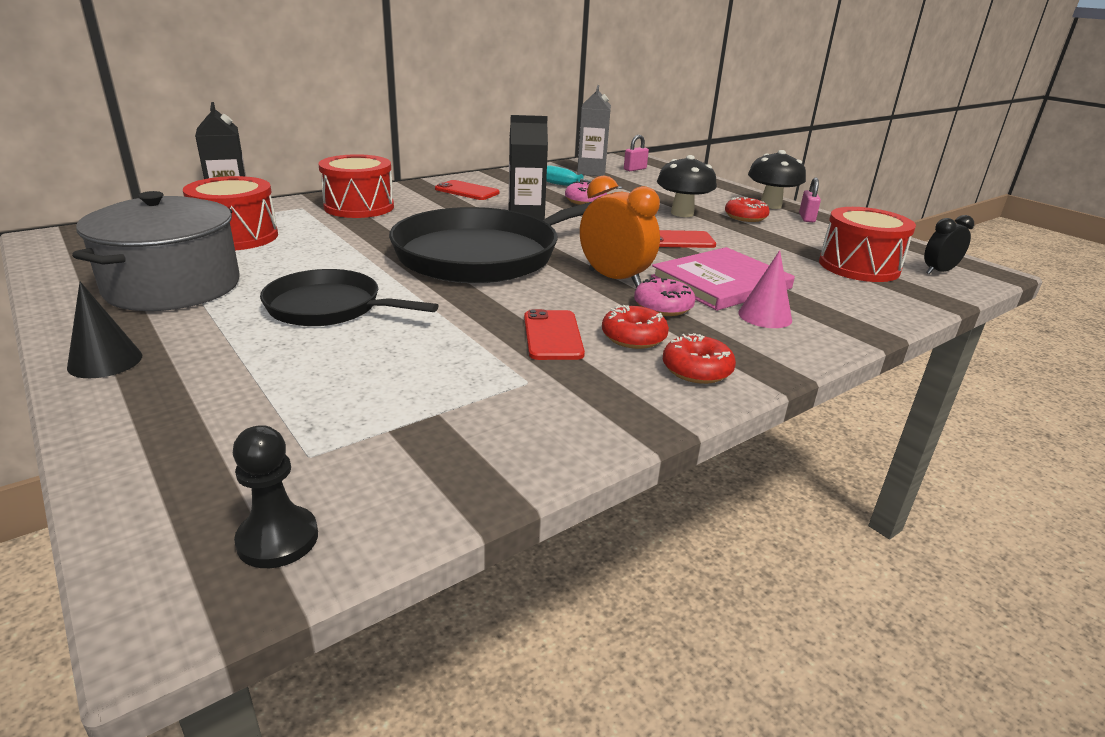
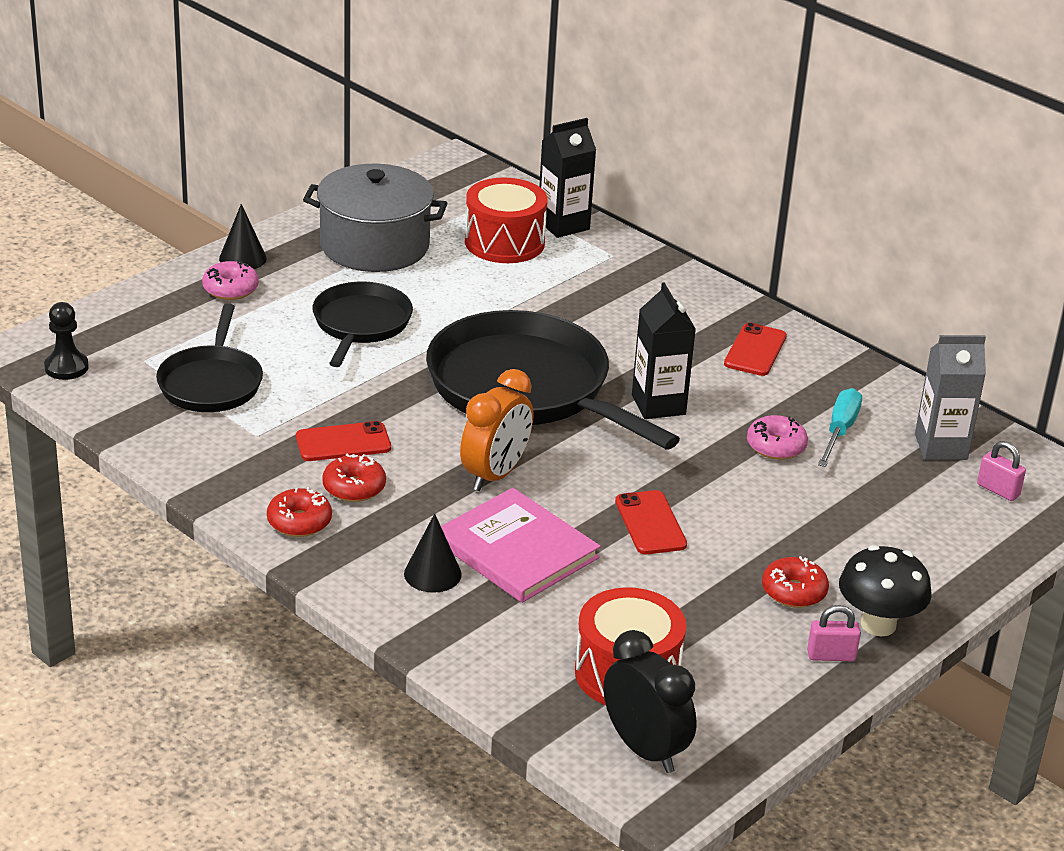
camera: 80 degrees right, 5 degrees up
(359, 207) = (639, 288): red drum -> none
(400, 404) = (211, 383): none -> black pan
(663, 307) = (431, 506): pink donut -> pink donut (230, 289)
(682, 213) = (773, 531): black mushroom -> none
(765, 316) = (432, 574): pink cone -> black cone
(938, 271) = (644, 749): black clock -> black clock, size x1.59

